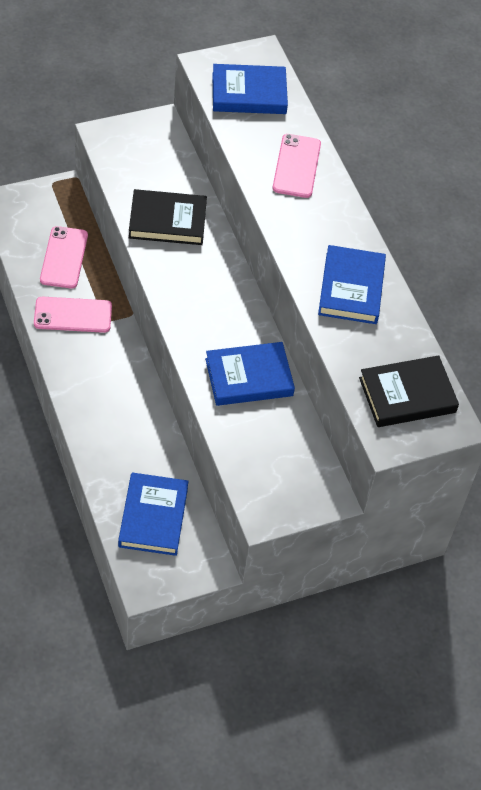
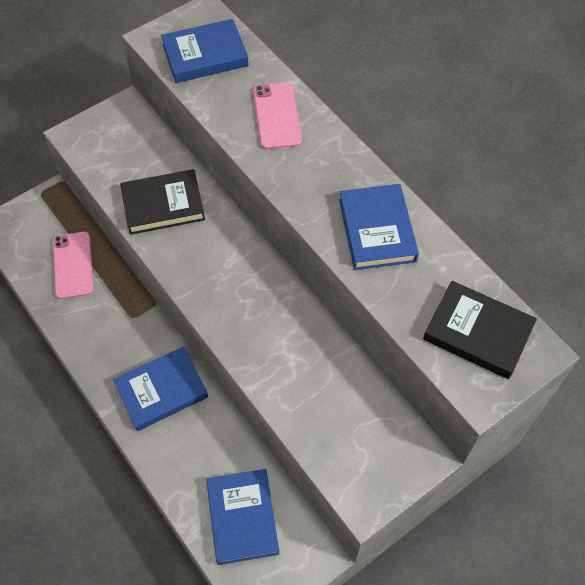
camera: 10 degrees left, 5 degrees up
(73, 315) = (98, 322): pink phone -> none
(249, 377) = (296, 348): blue book -> blue book (161, 391)
(407, 395) = (477, 332): black book -> black book turned 60 degrees clockwise

